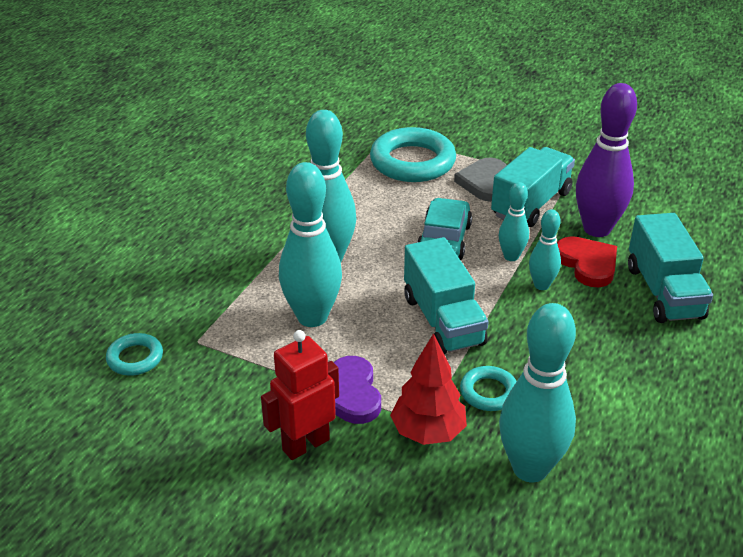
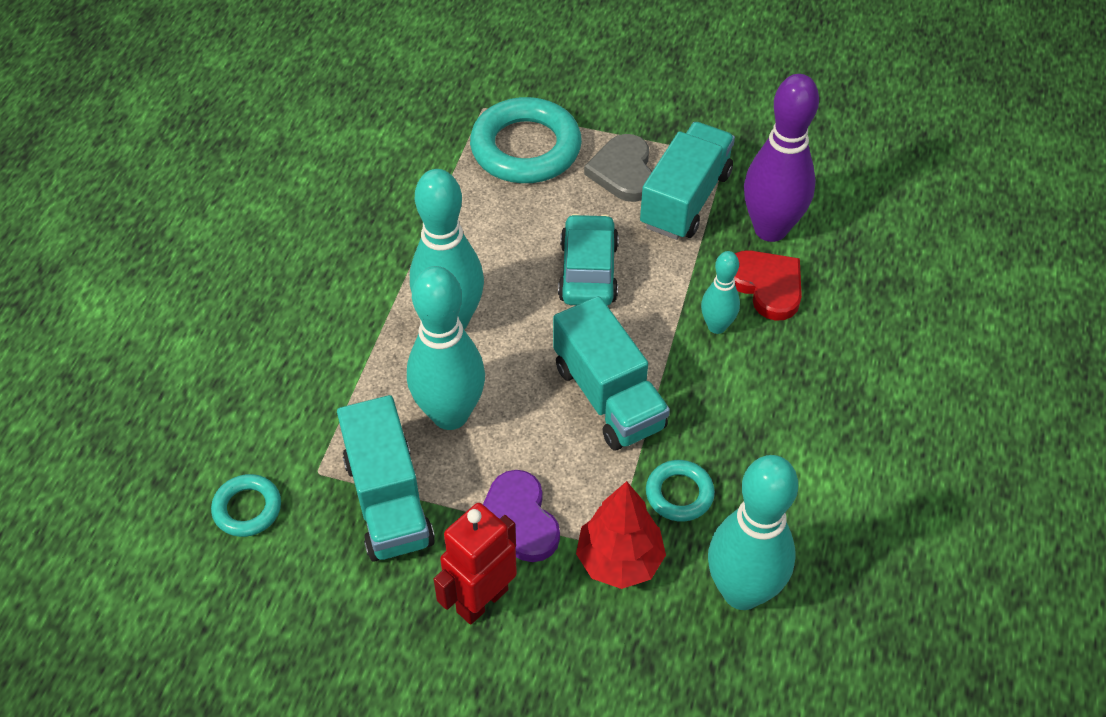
camera: 10 degrees left, 15 degrees up
(511, 256) = (674, 287): turquoise bowling pin -> none
(663, 292) = (860, 316): turquoise truck -> turquoise truck (388, 501)

